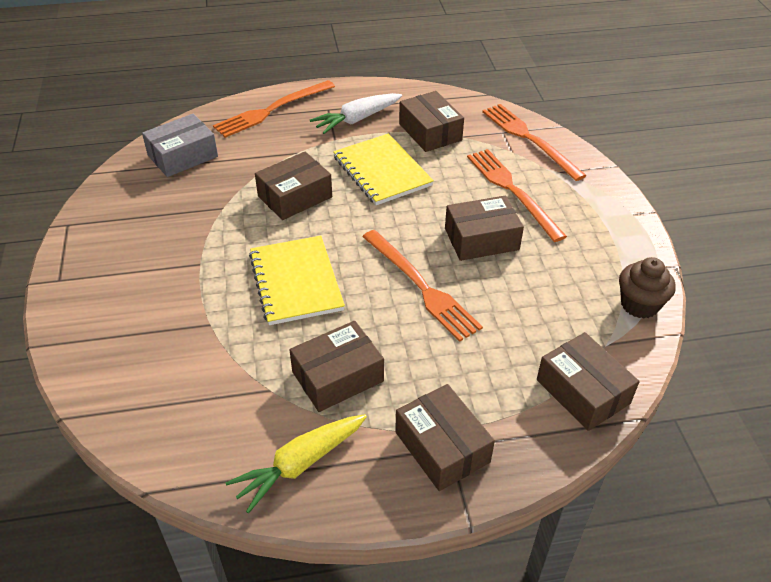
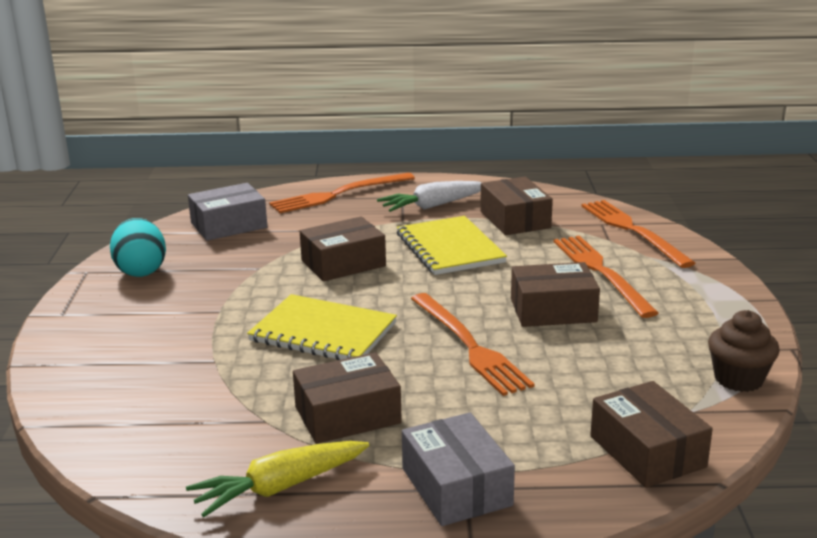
camera: 10 degrees right, 20 degrees down
(117, 219) = (141, 271): none -> turquoise egg
(296, 282) = (323, 332): yellow notebook -> yellow notebook turned 60 degrees counterclockwise
(442, 447) = (456, 487): brown box -> grey box

